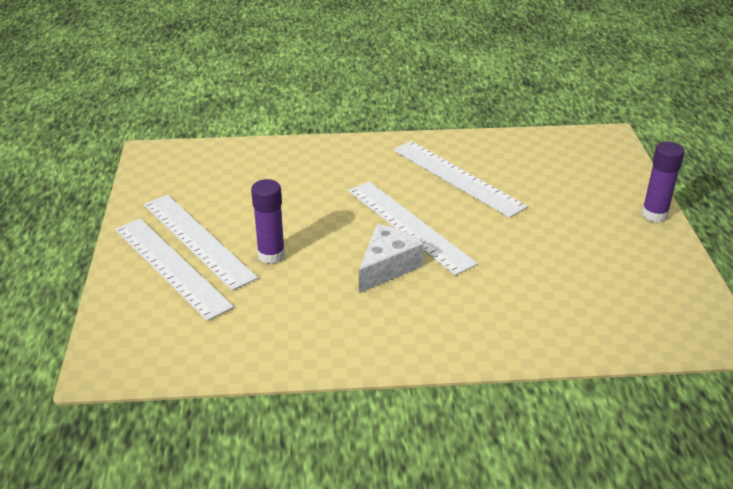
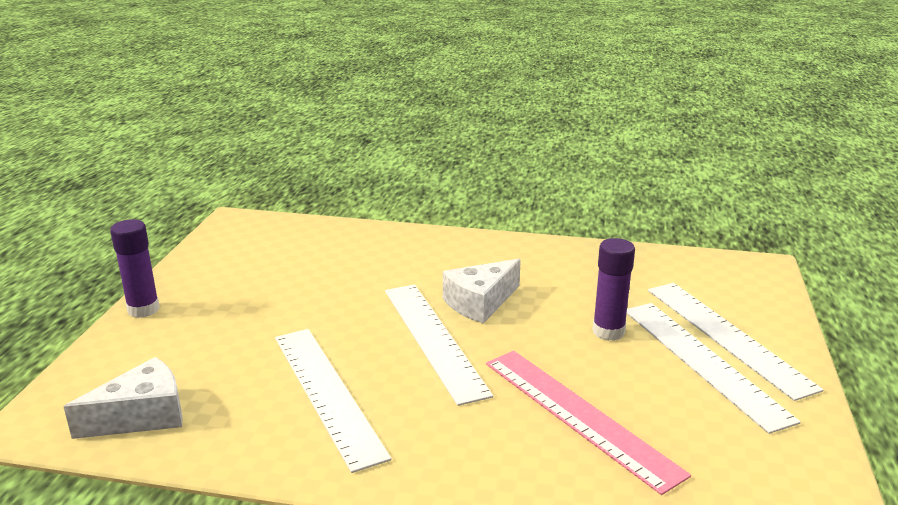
camera: 165 degrees left, 10 degrees down
(289, 189) = (579, 415): none -> pink ruler
(554, 150) = (142, 416): none -> white cheese

